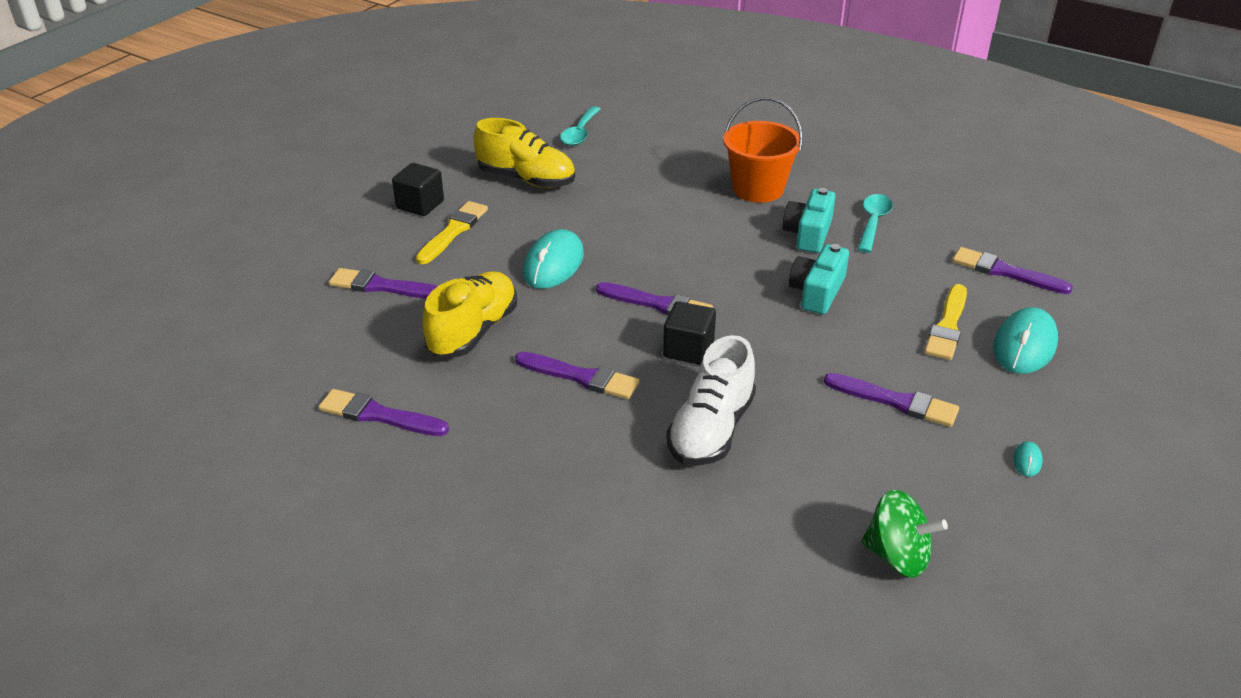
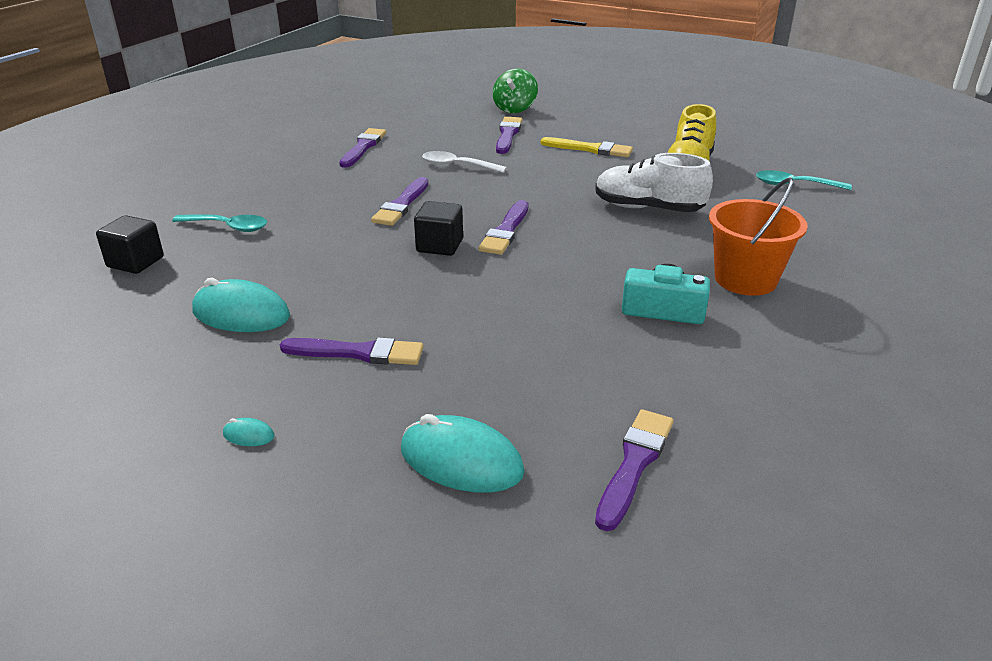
camera: 85 degrees right, 5 degrees down
(420, 205) = (624, 135): black cube -> black cube (135, 262)
(473, 331) = (457, 166): yellow shoe -> white spoon
(553, 264) = (555, 186): turquoise mouse -> turquoise mouse (241, 314)
(711, 430) = (330, 257): white shoe -> white shoe (648, 208)
(817, 292) = (546, 312): turquoise camera -> none
(873, 222) = (712, 356): turquoise spoon -> turquoise spoon (228, 227)
(896, 401) = (358, 353): purple brush -> purple brush turned 105 degrees counterclockwise
(897, 556) = (150, 341): green spinning top -> green spinning top (514, 109)
(947, 326) = (496, 399): yellow brush -> none

